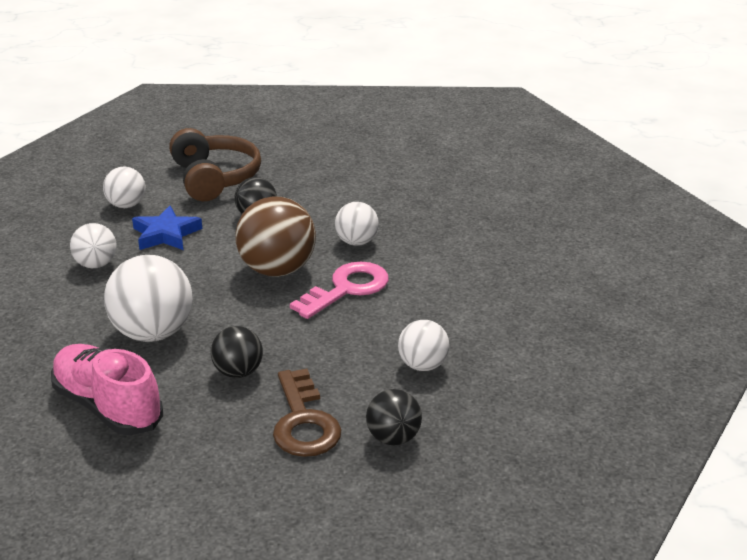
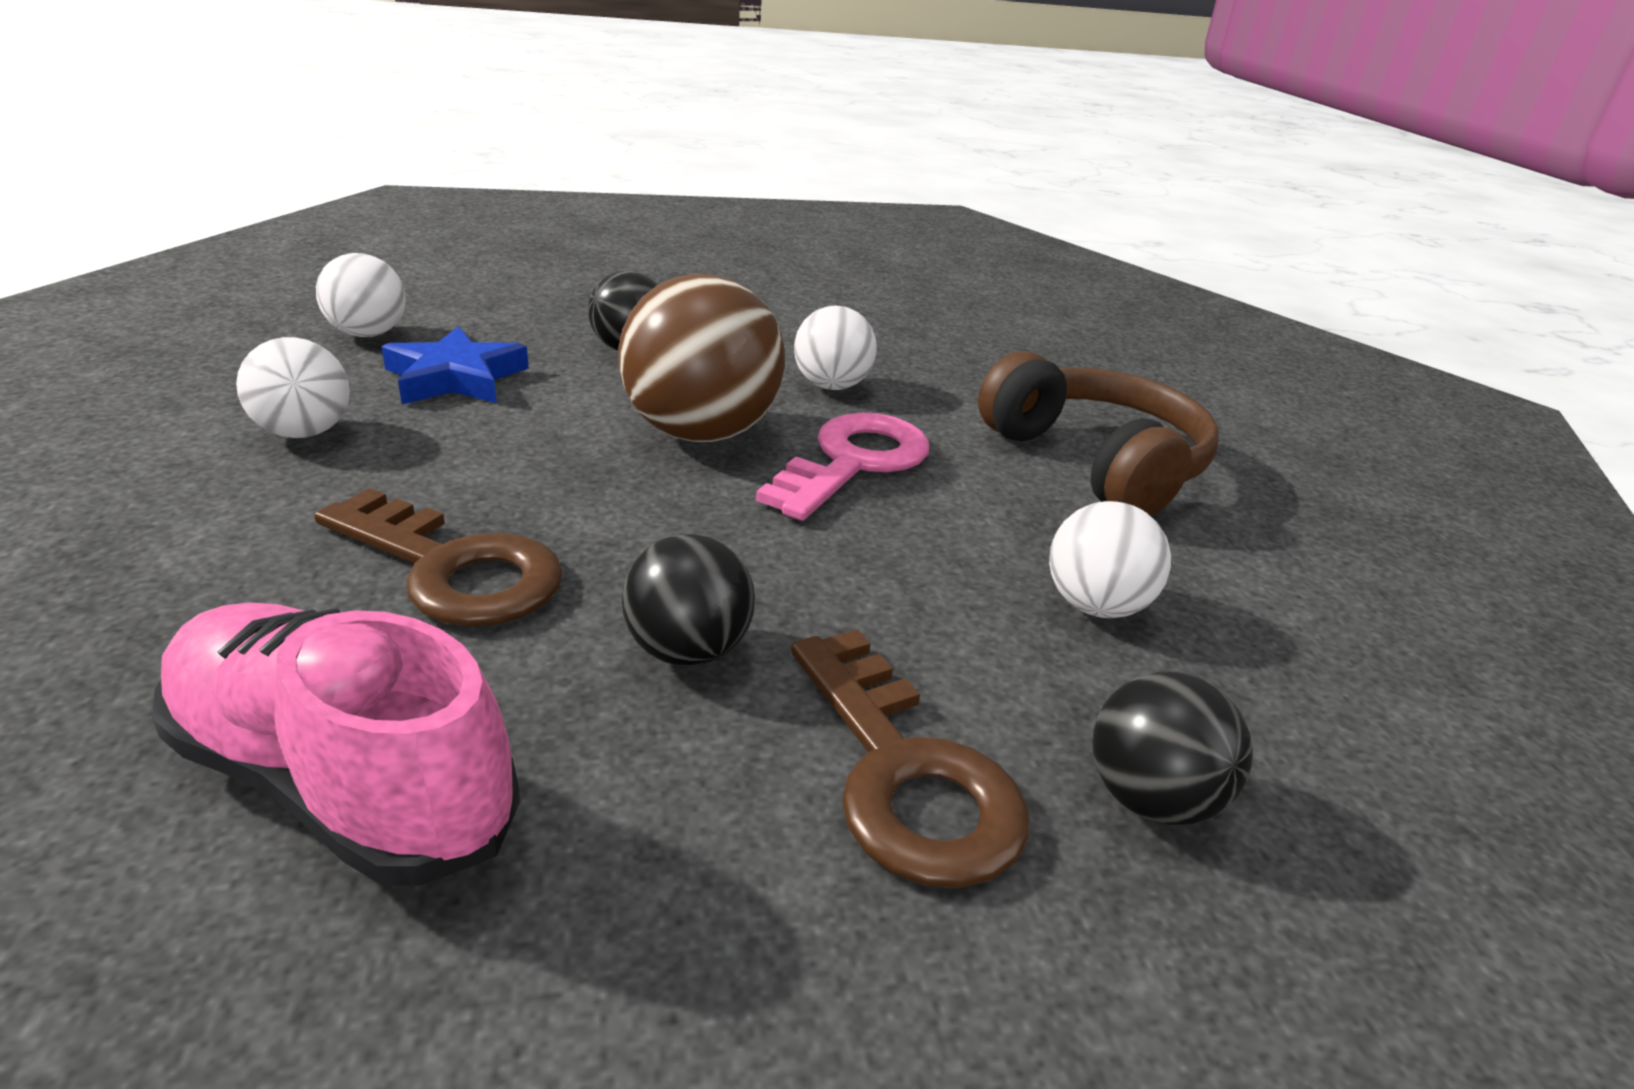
camera: 15 degrees left, 0 degrees up
(153, 333) = (452, 568): white ball -> brown key
(214, 178) = (535, 297): brown headphones -> brown headphones (1096, 463)

